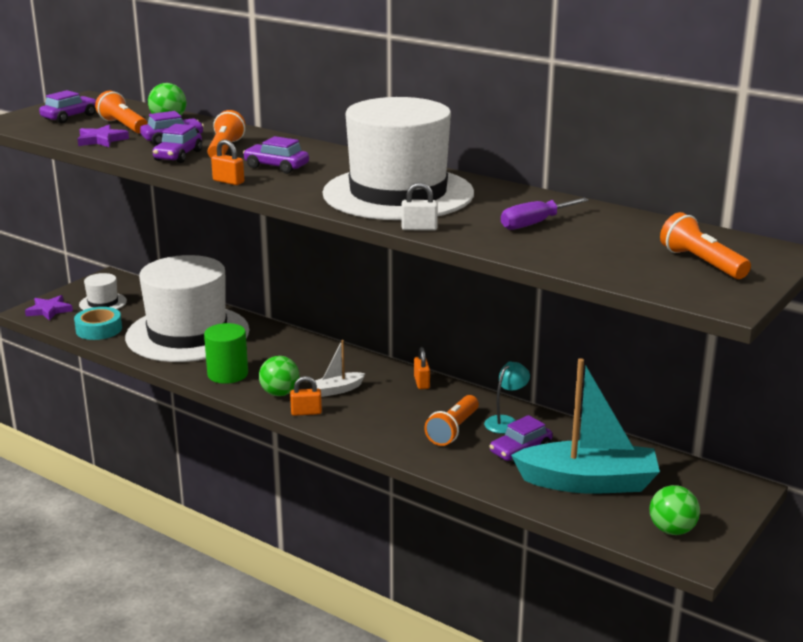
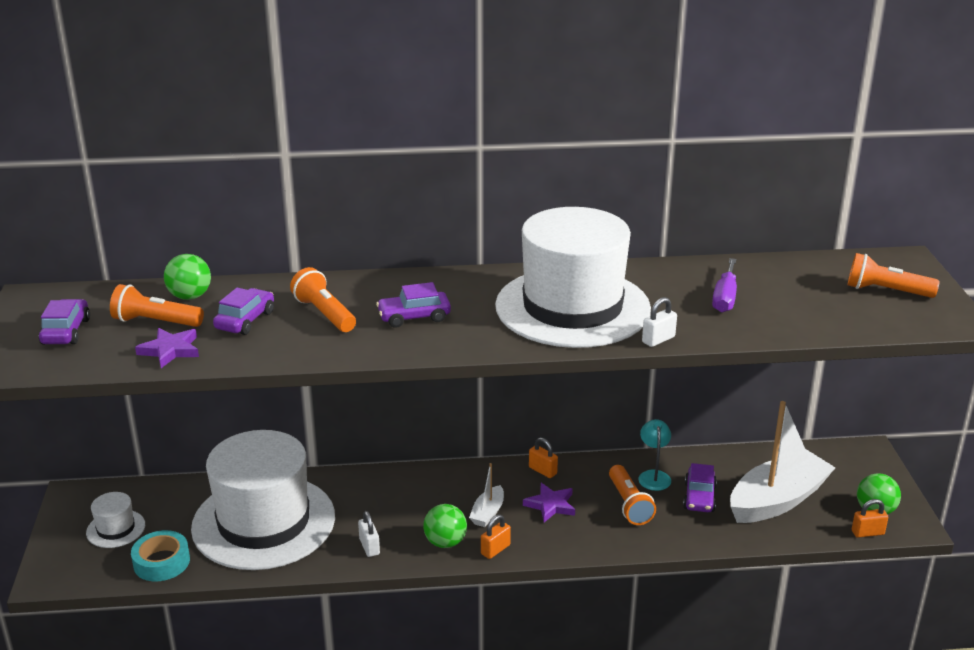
camera: 40 degrees left, 5 degrees up
(49, 310) = (67, 567): purple star -> purple star (550, 505)
(178, 156) = (294, 340): purple car -> none
(227, 374) = (369, 547): green cylinder -> white padlock
(228, 181) = (407, 353): orange padlock -> orange padlock (867, 533)
(588, 482) = (777, 500): turquoise boat -> white boat

